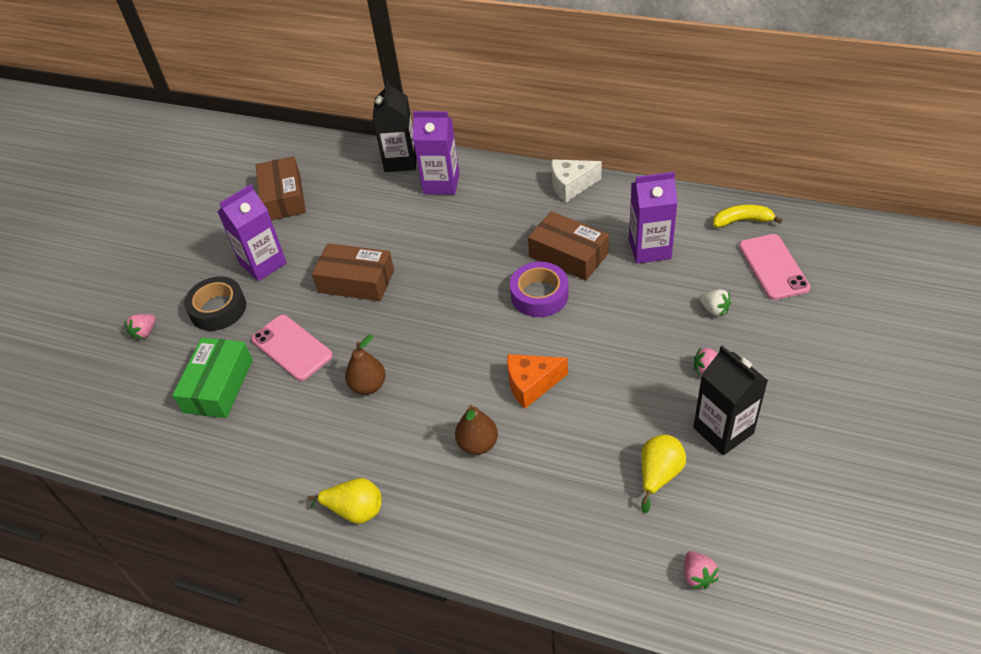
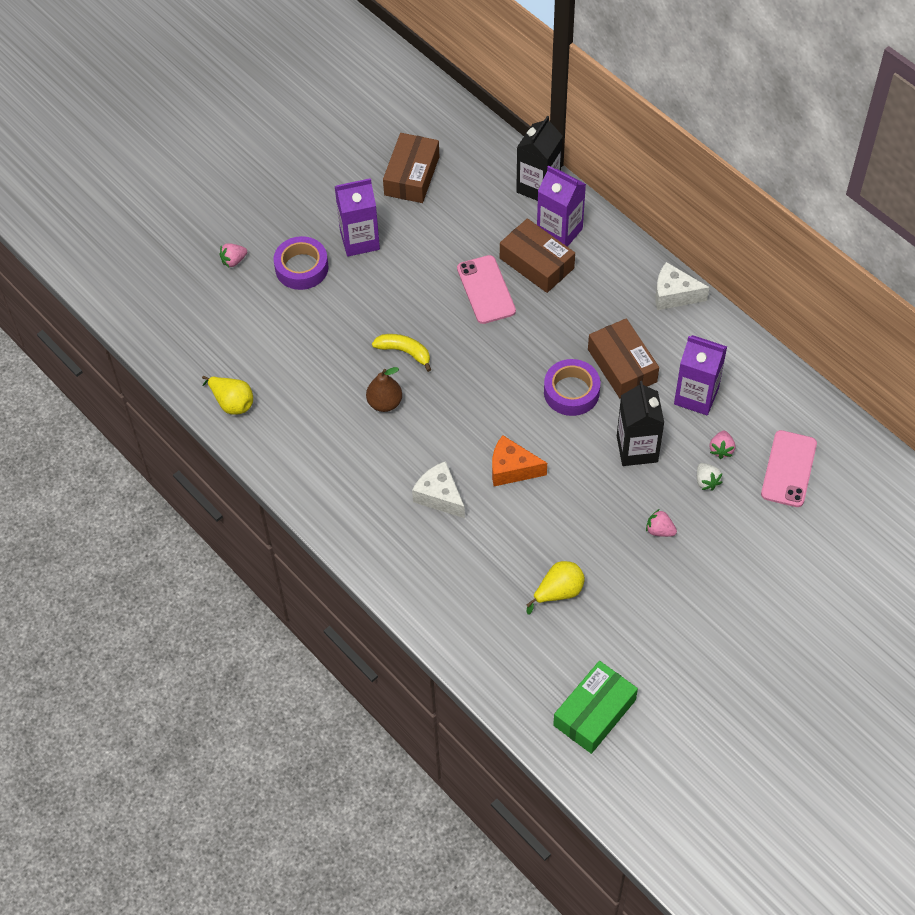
camera: 25 degrees right, 10 degrees up
(218, 309) = (301, 268): black tape -> purple tape
(218, 386) = (269, 342): green box -> green box (594, 712)
(292, 347) = (343, 336): pink phone -> pink phone (486, 290)
(355, 510) = (320, 500): yellow pear -> yellow pear (232, 403)
(356, 281) = (428, 299): brown box -> brown box (536, 263)
(478, 444) = (439, 496): brown pear -> white cheese
(697, 576) = (532, 676): pink strawberry -> pink strawberry (721, 449)
(723, 430) = (633, 584): black carton -> black carton (637, 449)
(742, 221) = (799, 410): yellow banana -> yellow banana (404, 352)

